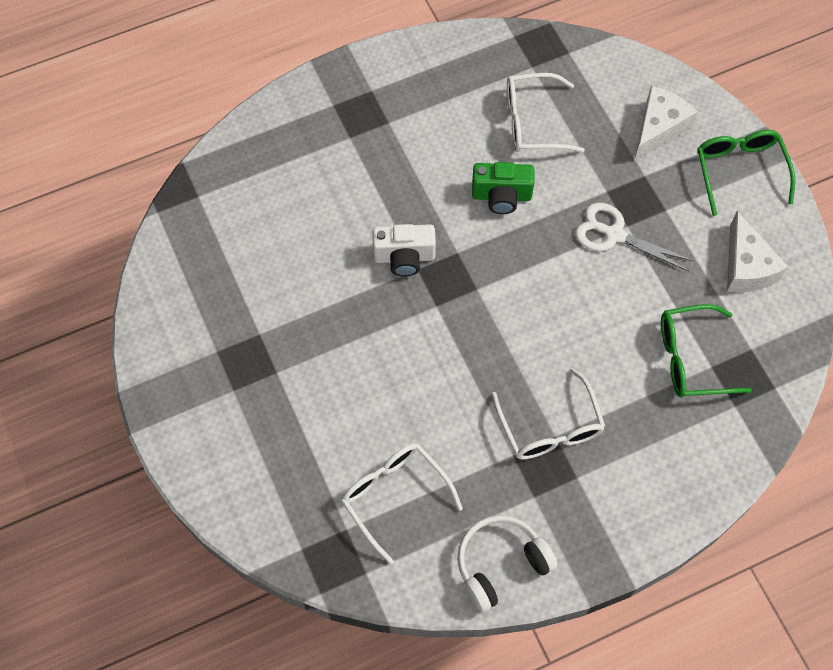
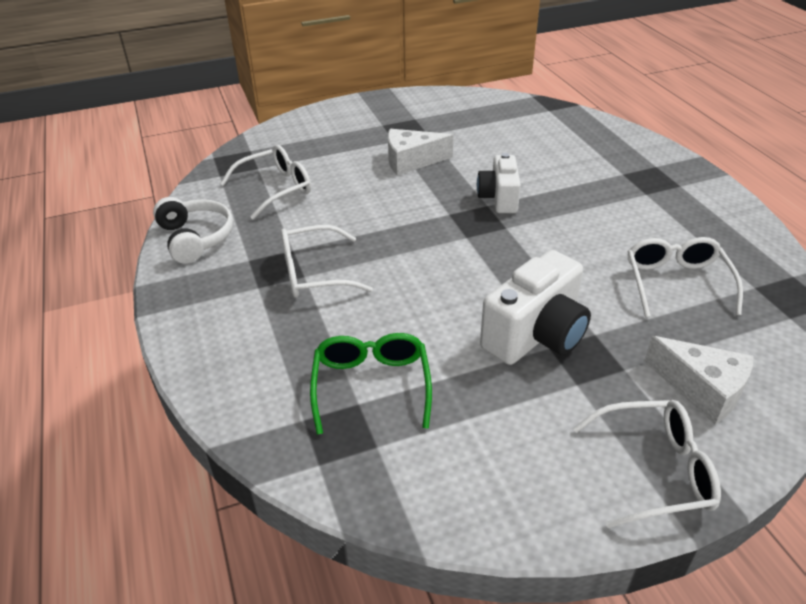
camera: 95 degrees right, 25 degrees down
(501, 196) = (574, 256): green camera -> none
(615, 235) = (536, 335): white scissors -> white camera
(739, 170) = (655, 470): green glasses -> white glasses
(746, 267) = (497, 457): white cheese -> white cheese (411, 161)

